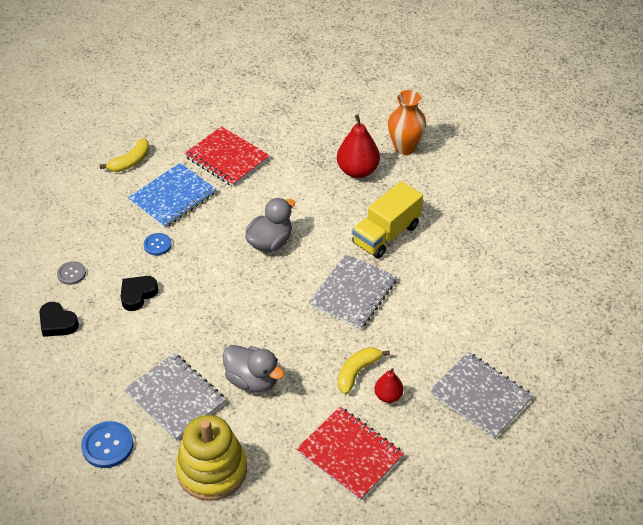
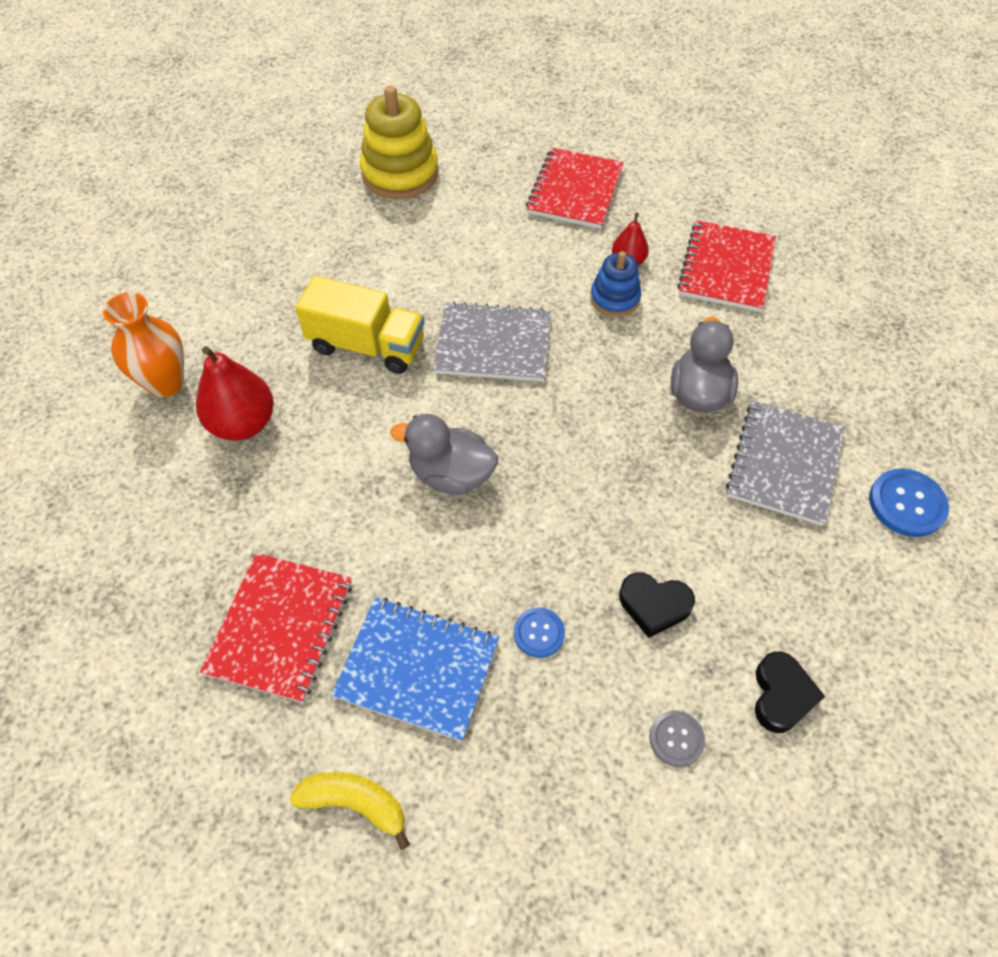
camera: 115 degrees left, 10 degrees up
(212, 470) = (845, 379): yellow stacking toy -> yellow stacking toy (400, 174)
(357, 372) = (614, 298): yellow banana -> blue stacking toy
(480, 396) = (575, 191): grey notebook -> red notebook

